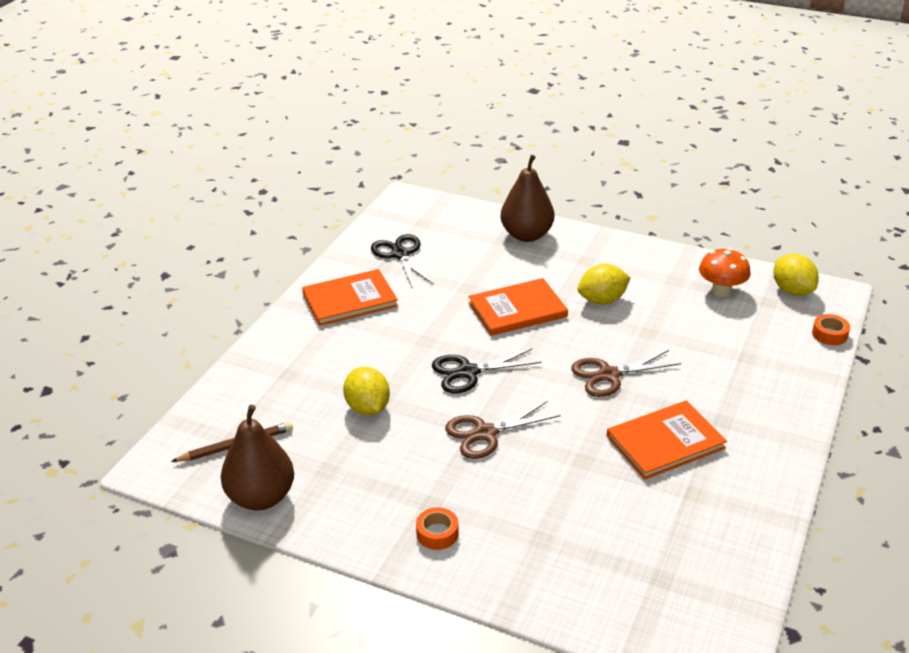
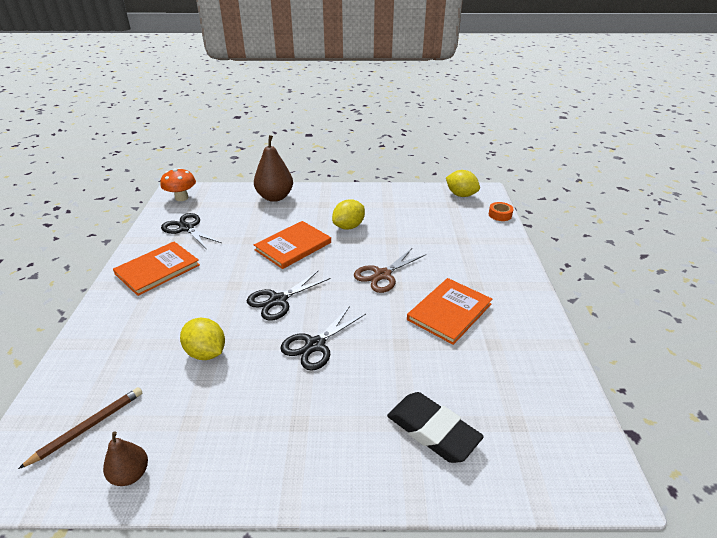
camera: 25 degrees left, 0 degrees up
(261, 497) = (130, 474): brown pear -> brown pear, size x0.55
(437, 533) = (317, 450): orange tape -> none
(485, 433) = (315, 345): brown scissors -> black scissors
(564, 555) = (432, 431): none -> black eraser
(721, 291) = (420, 204): orange mushroom -> orange mushroom (181, 198)

